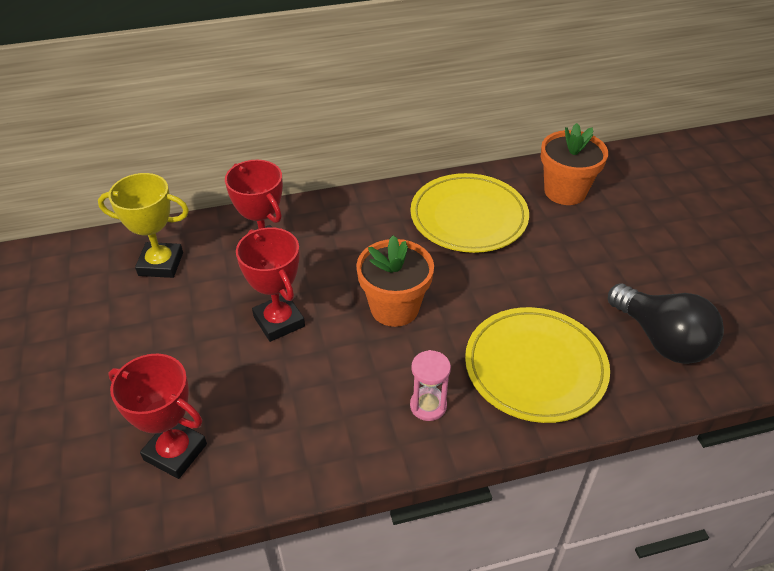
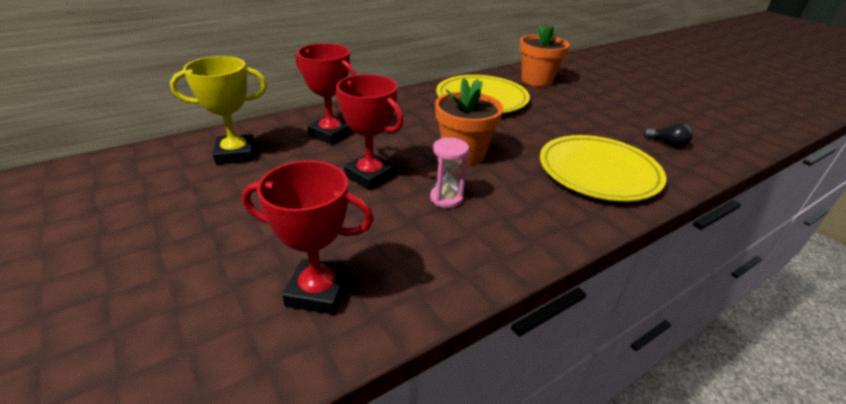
camera: 20 degrees left, 10 degrees down
(428, 406) = (537, 209): pink hourglass -> pink hourglass (446, 198)
(661, 339) = (667, 144): black light bulb -> black light bulb, size x0.46

